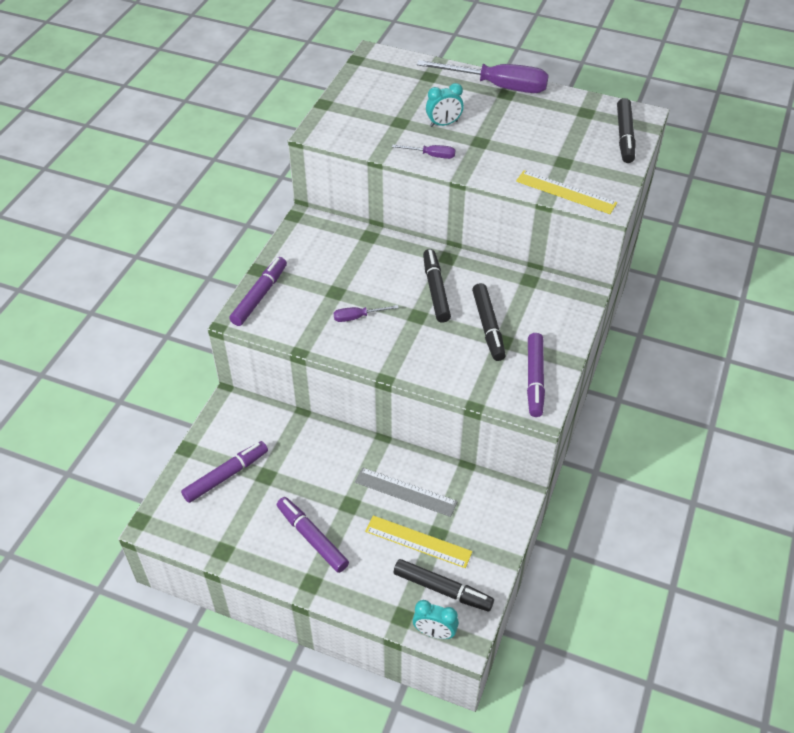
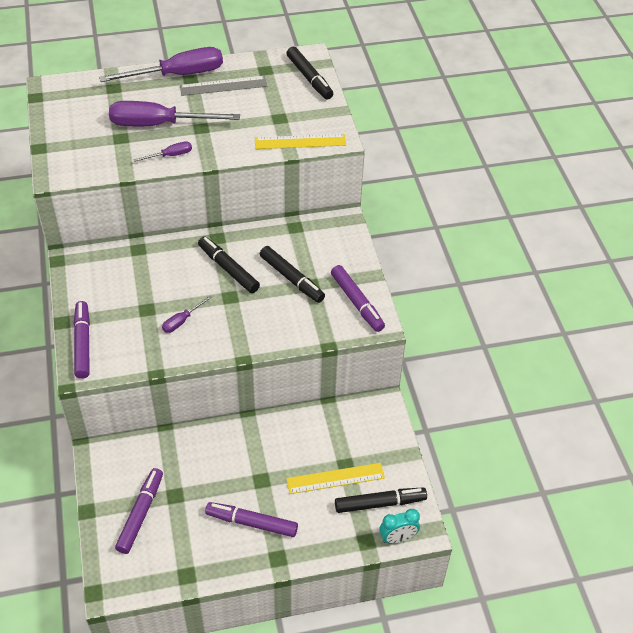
camera: 35 degrees left, 0 degrees up
(405, 492) = (297, 446): grey ruler -> grey ruler (223, 86)
(444, 124) = (159, 124): turquoise clock -> purple screwdriver

